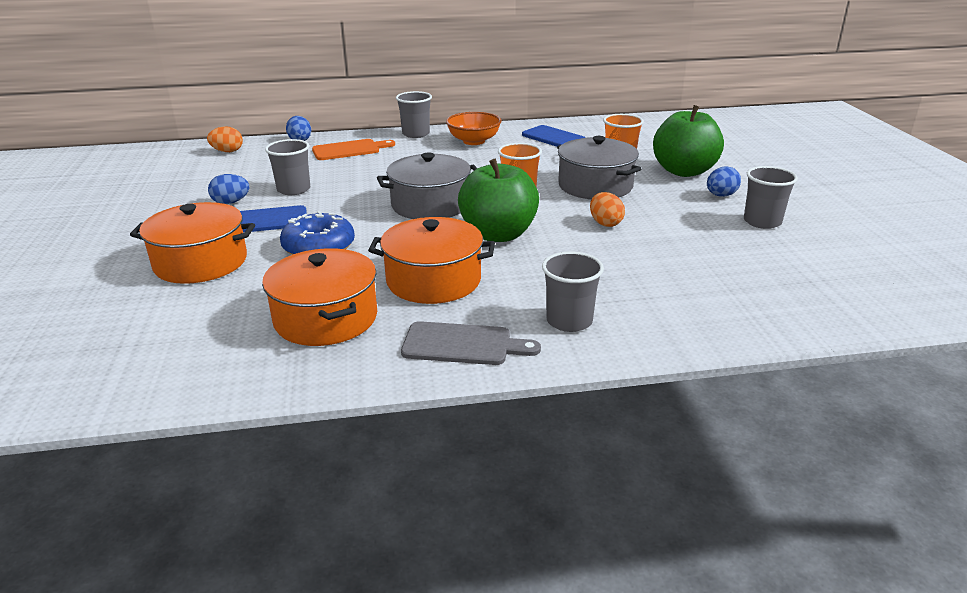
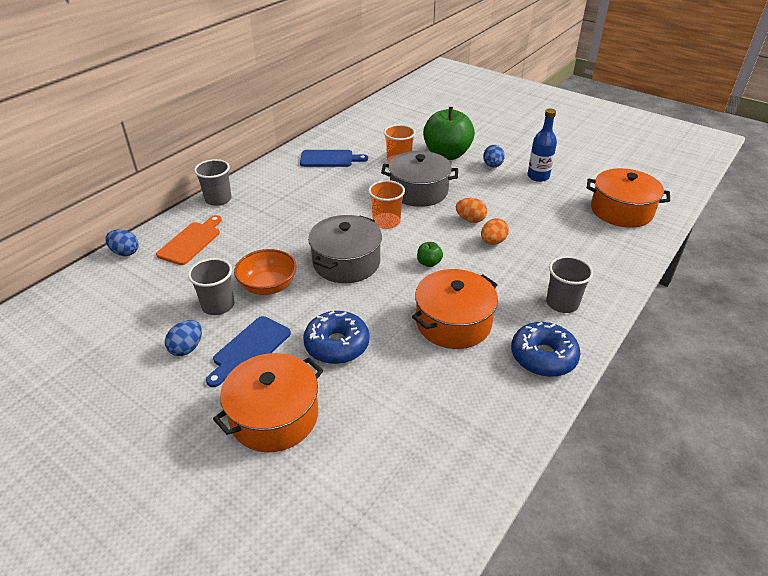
camera: 45 degrees left, 10 degrees up
(227, 151) = (74, 299): orange egg -> orange egg (493, 242)
(326, 318) = (444, 395): orange pot -> orange pot (621, 211)
(463, 345) = (543, 357): grey cutting board -> blue donut
(474, 141) = (276, 187): orange bowl -> orange bowl (268, 286)
(498, 234) = (429, 263): green apple -> green apple, size x0.41
(762, 222) = (538, 176): grey cup -> blue bottle

